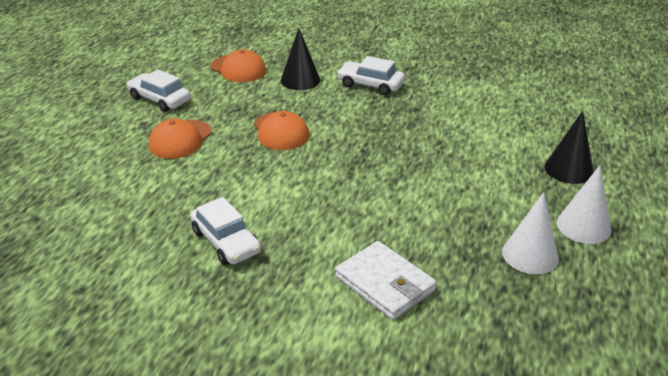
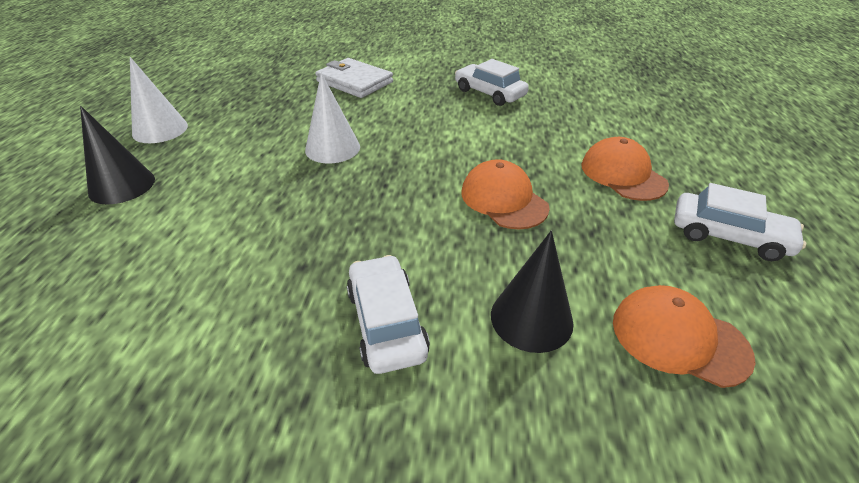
camera: 170 degrees right, 5 degrees up
(180, 139) = (622, 174): orange cap -> orange cap turned 45 degrees counterclockwise
(370, 85) = (386, 322): white car -> white car turned 120 degrees counterclockwise
(530, 255) = (229, 106): white cone -> white cone (332, 148)

